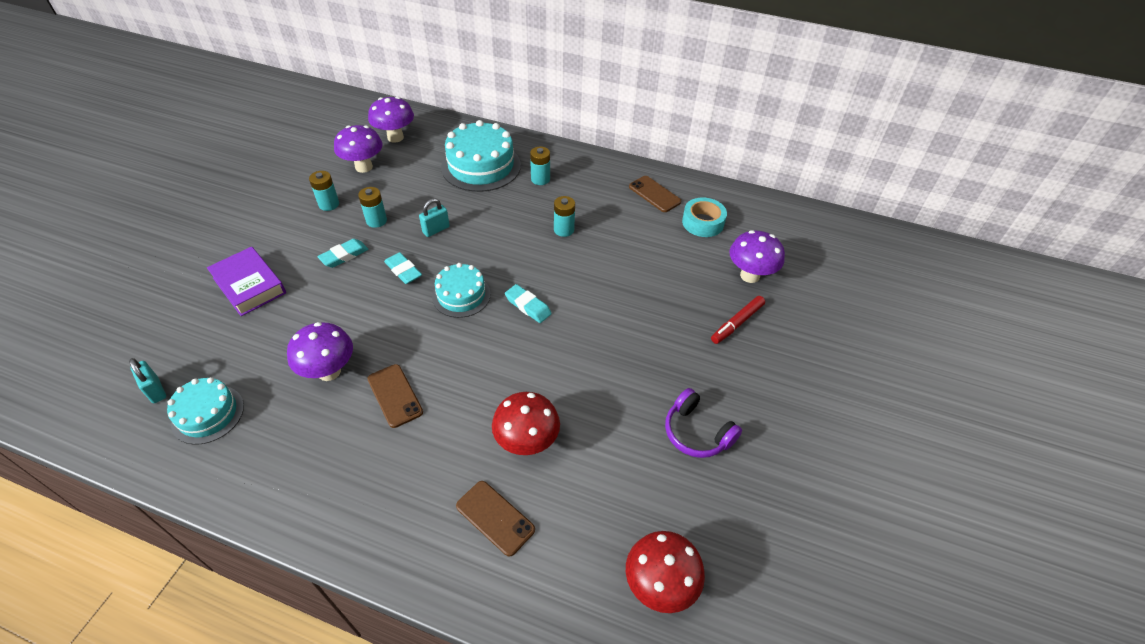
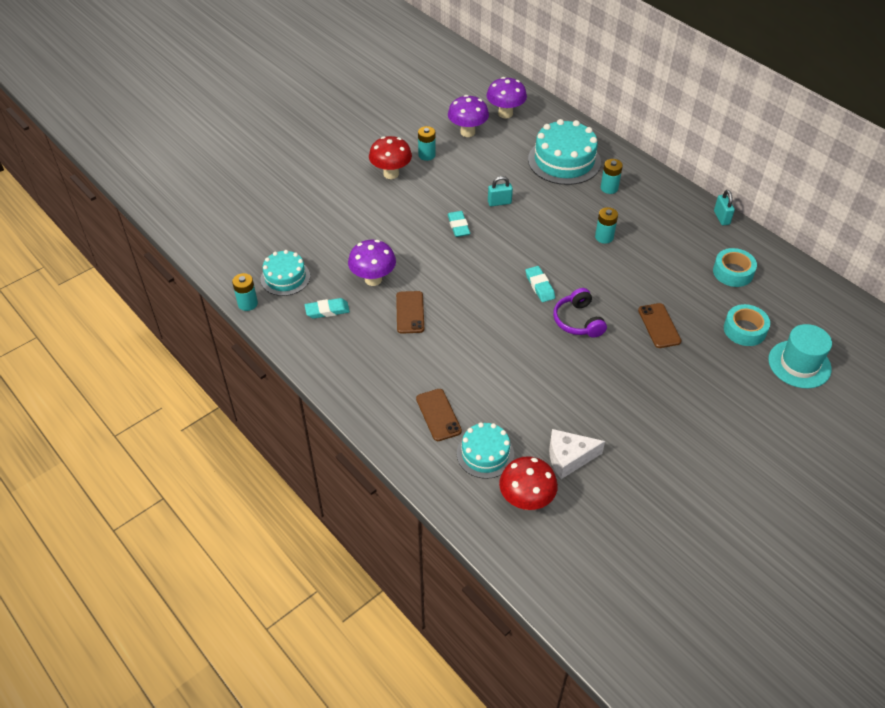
camera: 30 degrees right, 0 degrees up
(155, 390) = (259, 250): turquoise padlock -> turquoise padlock (721, 218)
(249, 285) = (344, 199): purple book -> none
(344, 256) = (420, 200): turquoise eraser -> turquoise eraser (327, 311)
(376, 221) = (457, 180): turquoise battery -> turquoise battery (247, 303)
(461, 295) = (492, 260): turquoise cake -> turquoise cake (485, 454)
(527, 442) = (485, 378): red mushroom -> red mushroom (391, 174)
(654, 194) = (704, 233): brown phone -> brown phone (659, 326)
(673, 501) = (569, 458): none -> white cheese
(696, 433) = (616, 423): purple headphones -> purple headphones (578, 321)
(737, 323) = (705, 362): red marker -> none
(749, 275) = (744, 330): purple mushroom -> turquoise tape
(817, 291) = (799, 364): none -> turquoise hat

